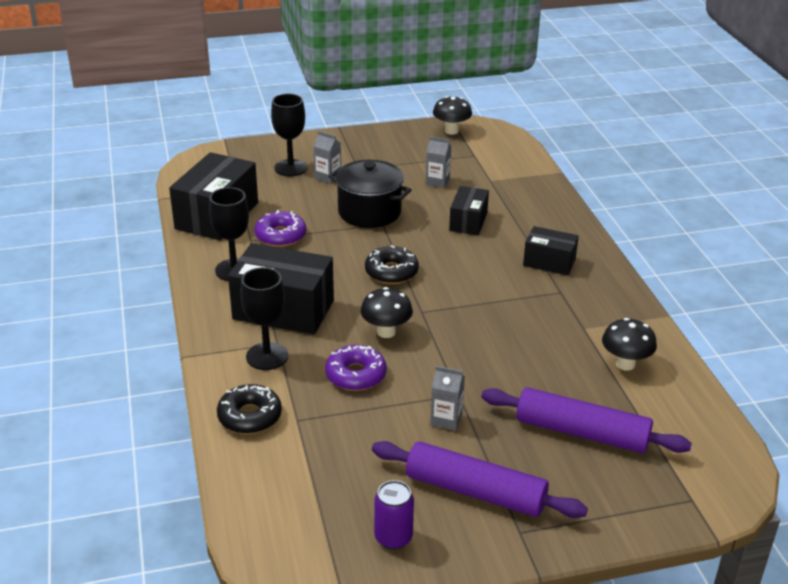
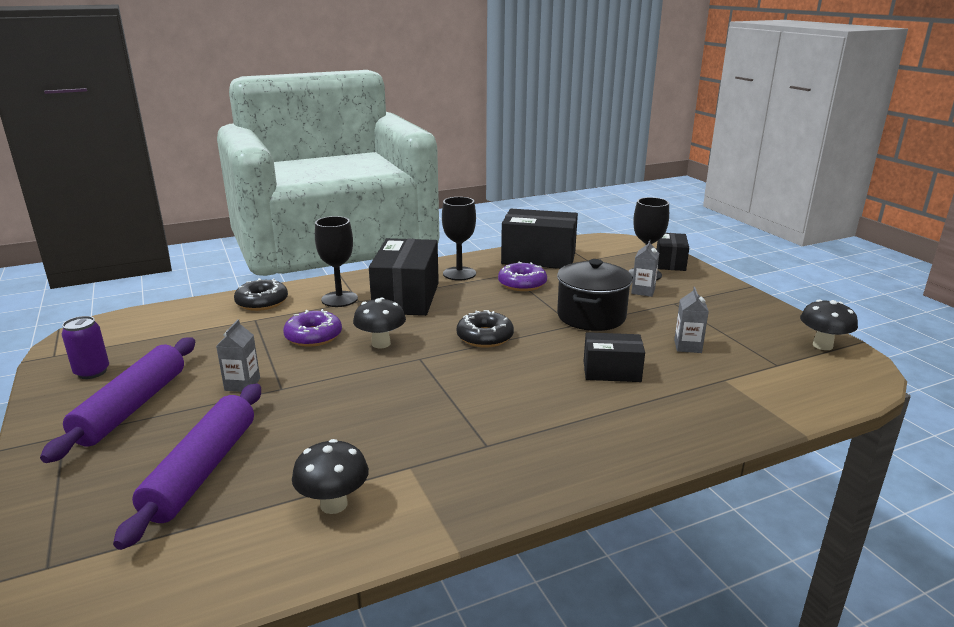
camera: 80 degrees right, 10 degrees down
(549, 262) = (552, 433): black box -> black box (670, 262)

